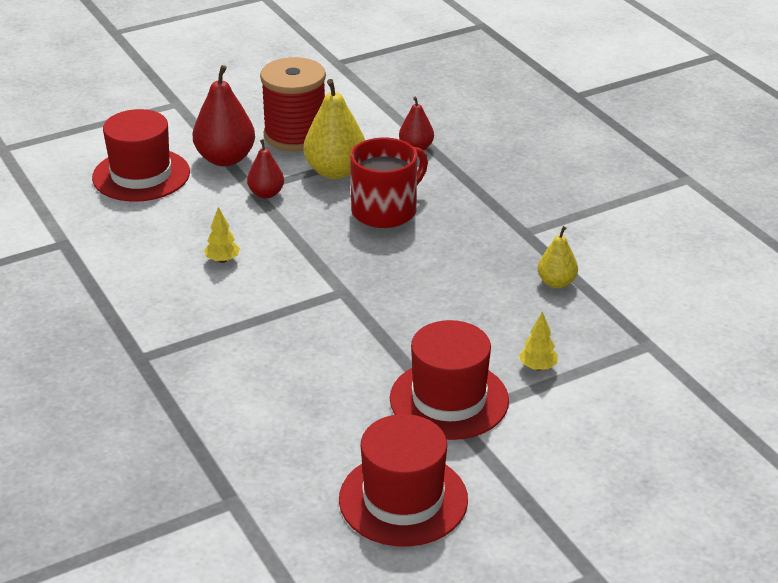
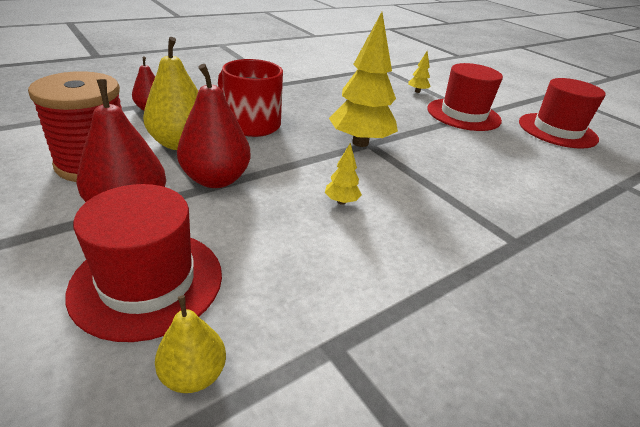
camera: 100 degrees left, 0 degrees up
(266, 194) = (216, 179): red pear -> red pear, size x1.74
(345, 285) = (360, 142): none -> yellow tree
(556, 283) = (334, 81): yellow pear -> yellow pear (193, 375)

